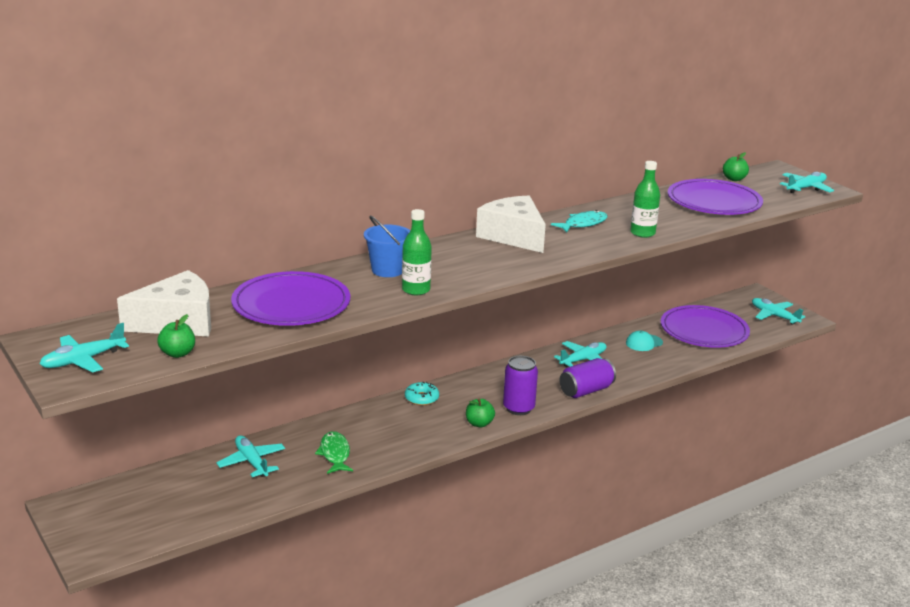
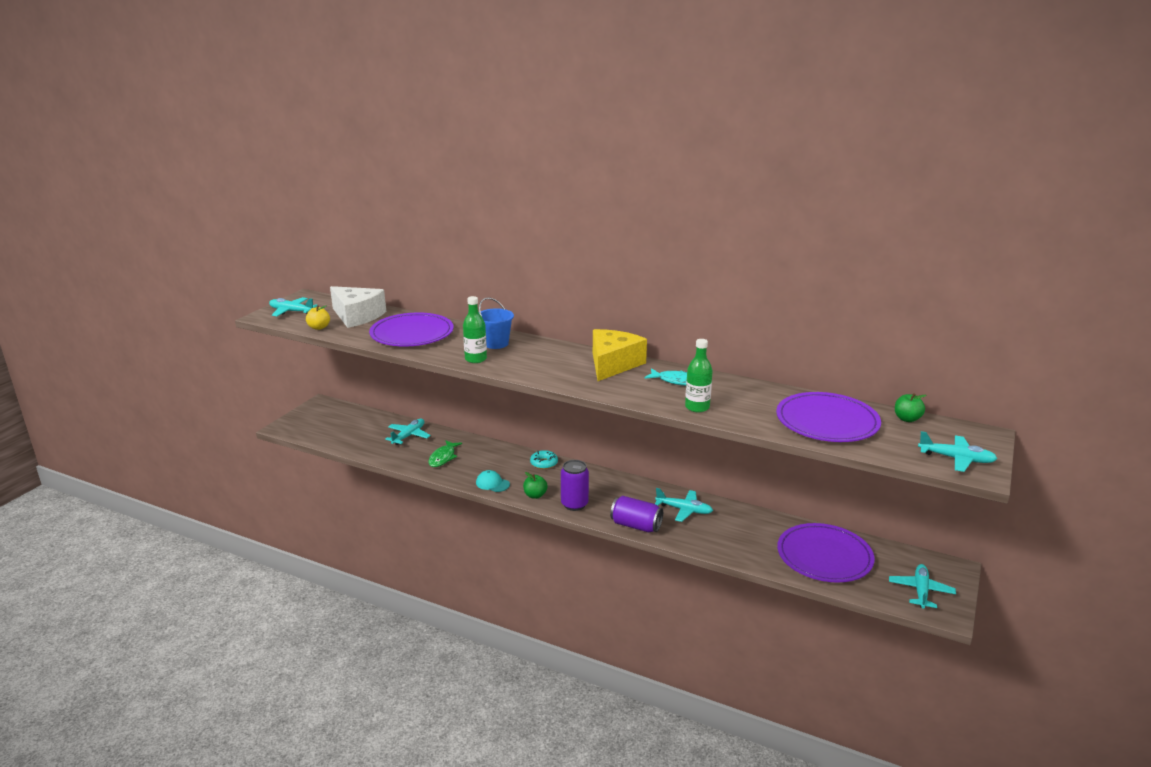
camera: 60 degrees right, 0 degrees up
(178, 353) = (319, 327): green apple -> yellow apple
(335, 454) = (443, 457): green fish -> green fish turned 150 degrees clockwise
(513, 236) = (613, 364): white cheese -> yellow cheese
(644, 343) = (754, 530): turquoise cap -> turquoise cap (492, 483)

